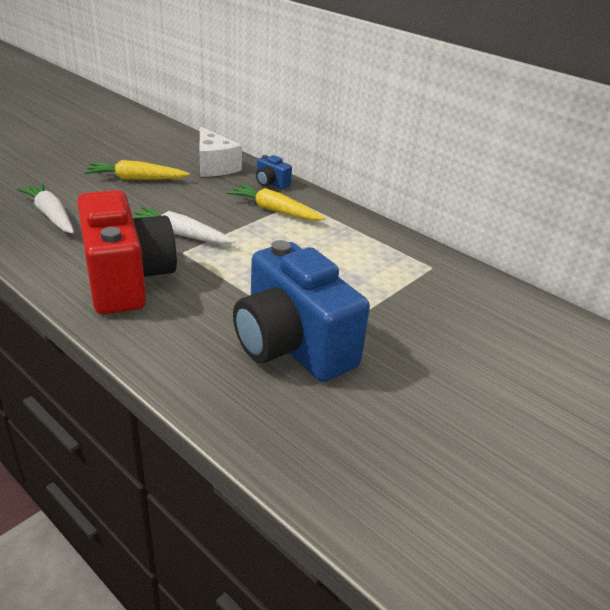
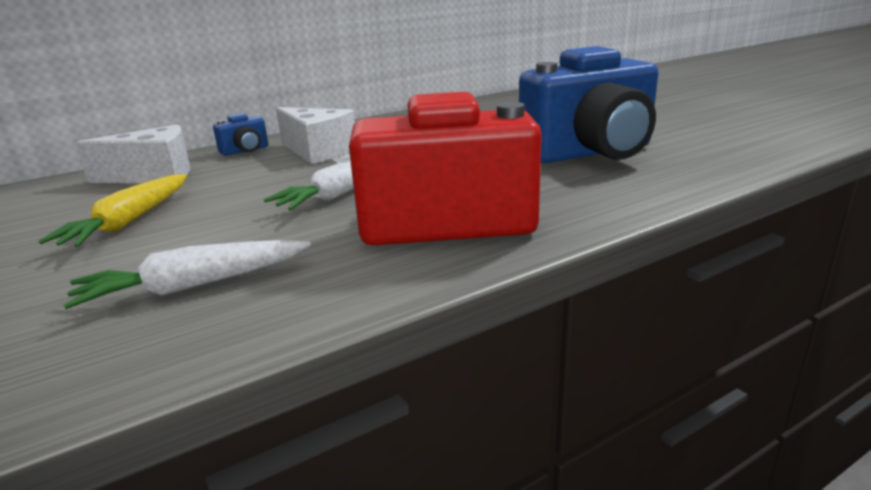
camera: 70 degrees left, 10 degrees down
(274, 210) = (317, 151): yellow carrot -> white cheese

